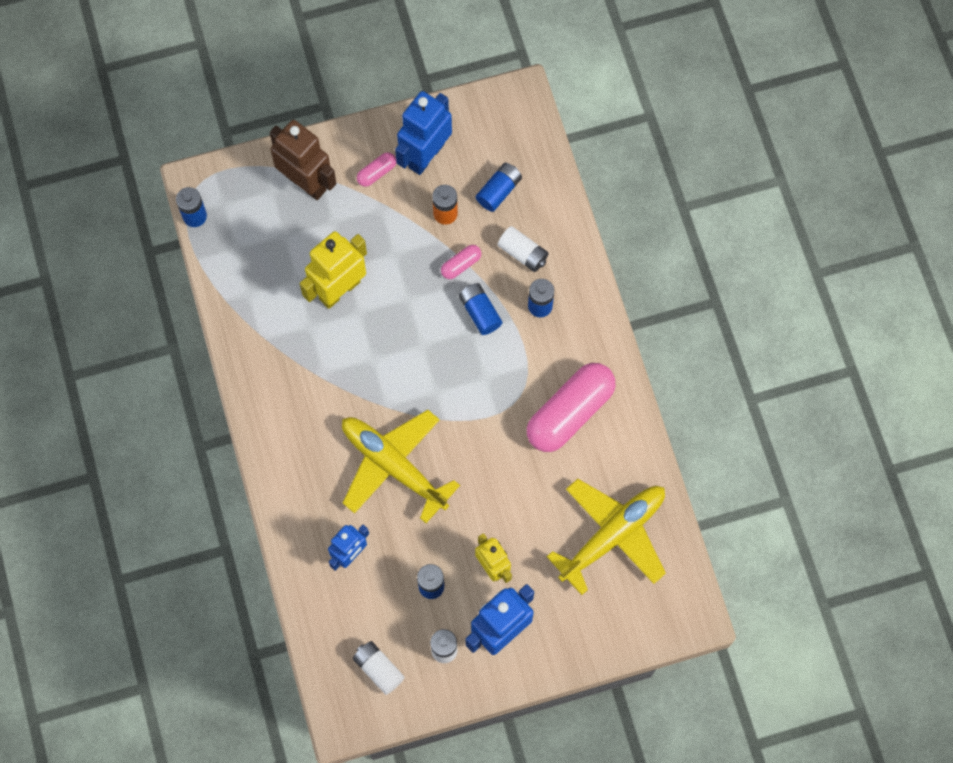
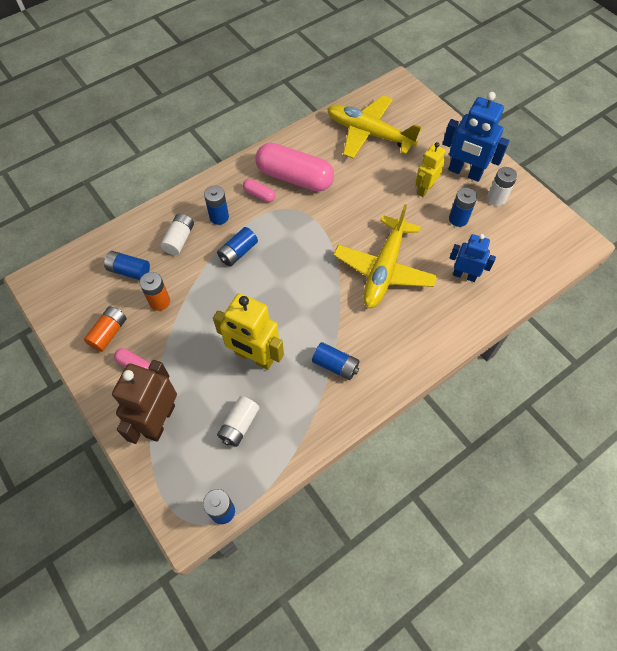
camera: 110 degrees left, 10 degrees down
(296, 367) = (335, 365): none -> blue battery
(378, 669) = (532, 231): white battery -> white battery (239, 425)
(425, 155) = (109, 333): blue robot -> orange battery
(461, 265) = (202, 277): pink capsule -> pink capsule (259, 195)

